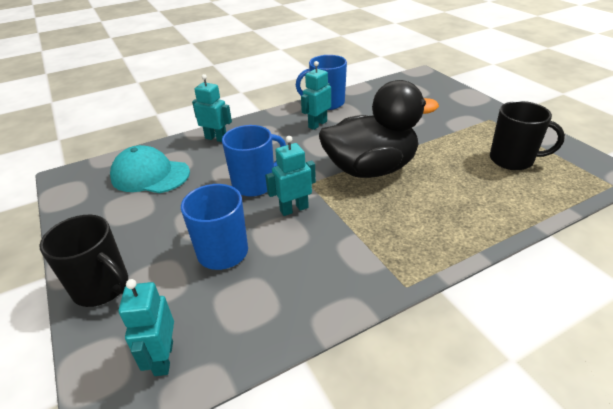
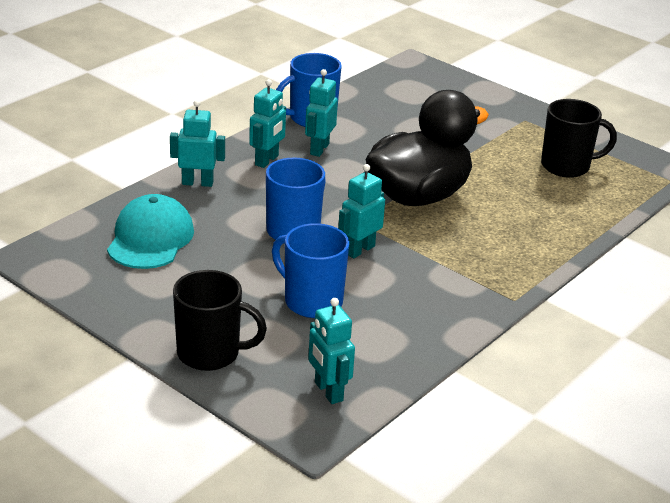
camera: 25 degrees left, 5 degrees down
(150, 175) = (150, 238): turquoise cap -> turquoise cap turned 105 degrees clockwise
(275, 128) = (267, 160): none -> turquoise robot

